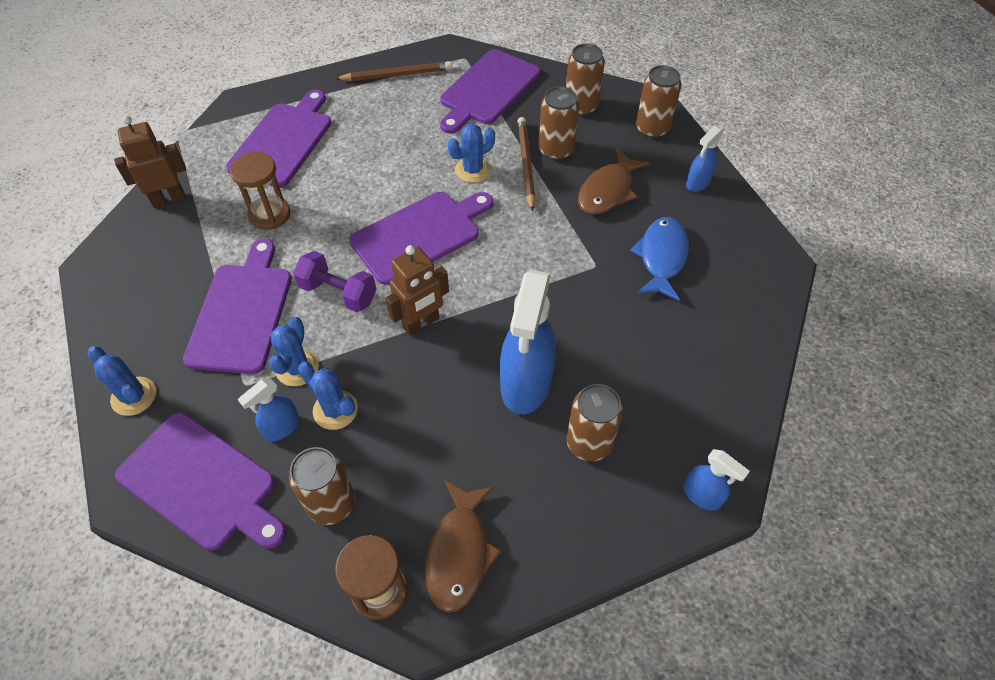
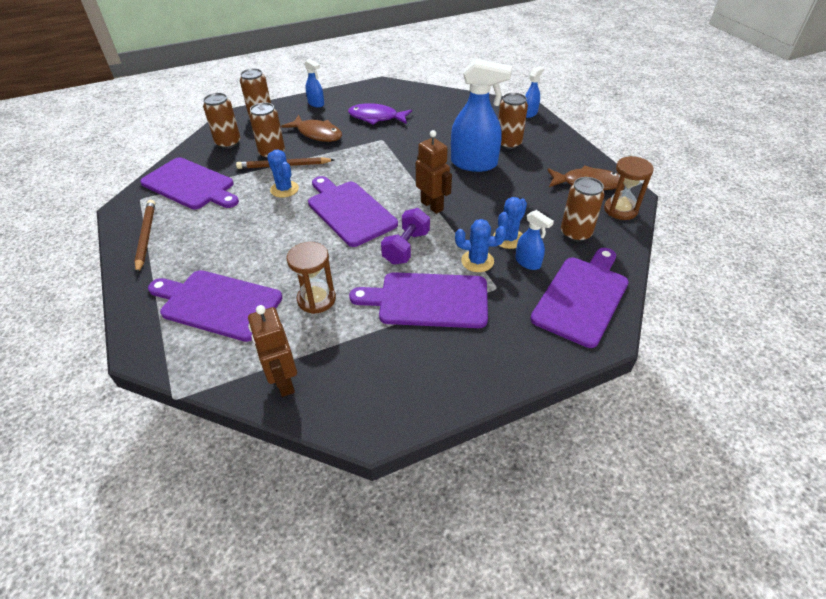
camera: 90 degrees left, 10 degrees down
(134, 396) = (520, 354): blue cactus -> none
(661, 257) = (376, 118): blue fish -> purple fish

